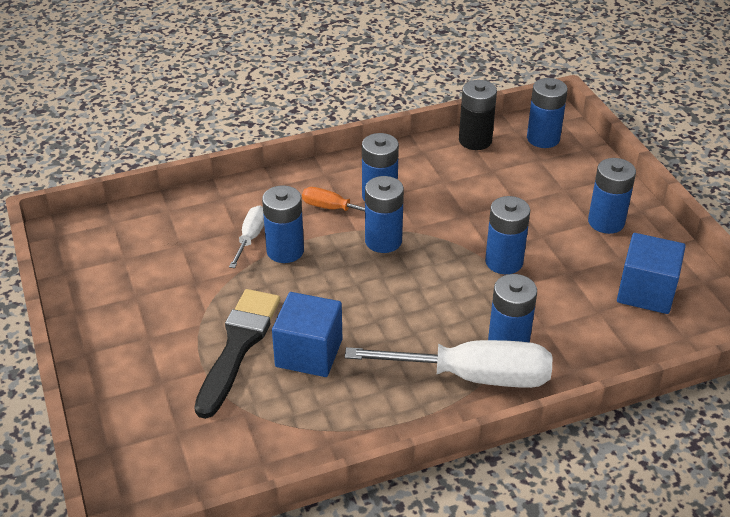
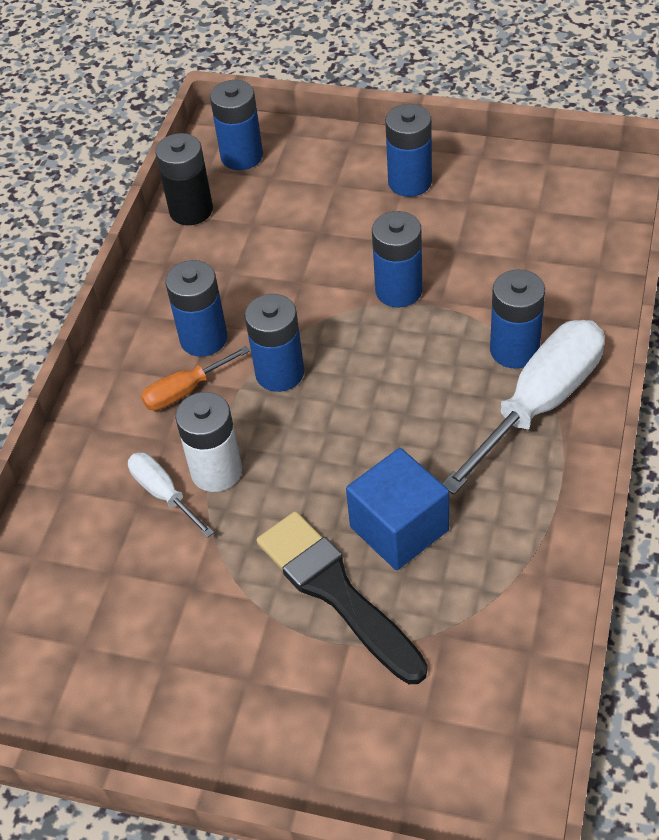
camera: 50 degrees left, 10 degrees up
(285, 251) = (216, 471): blue battery -> white battery
(646, 292) = (528, 210): blue cube -> none

